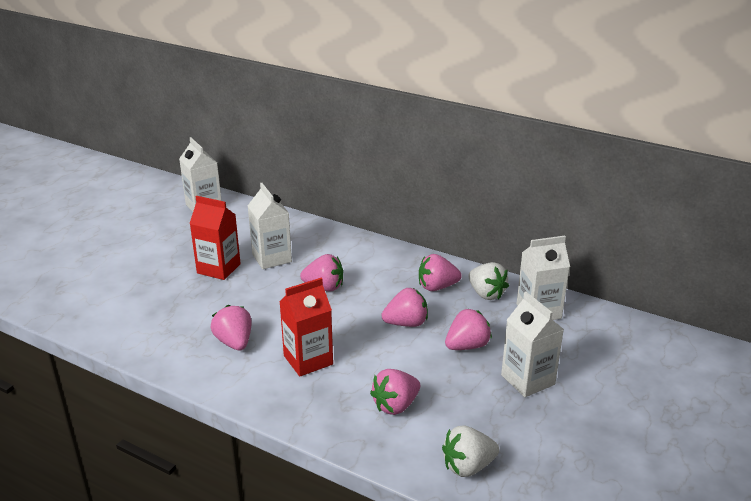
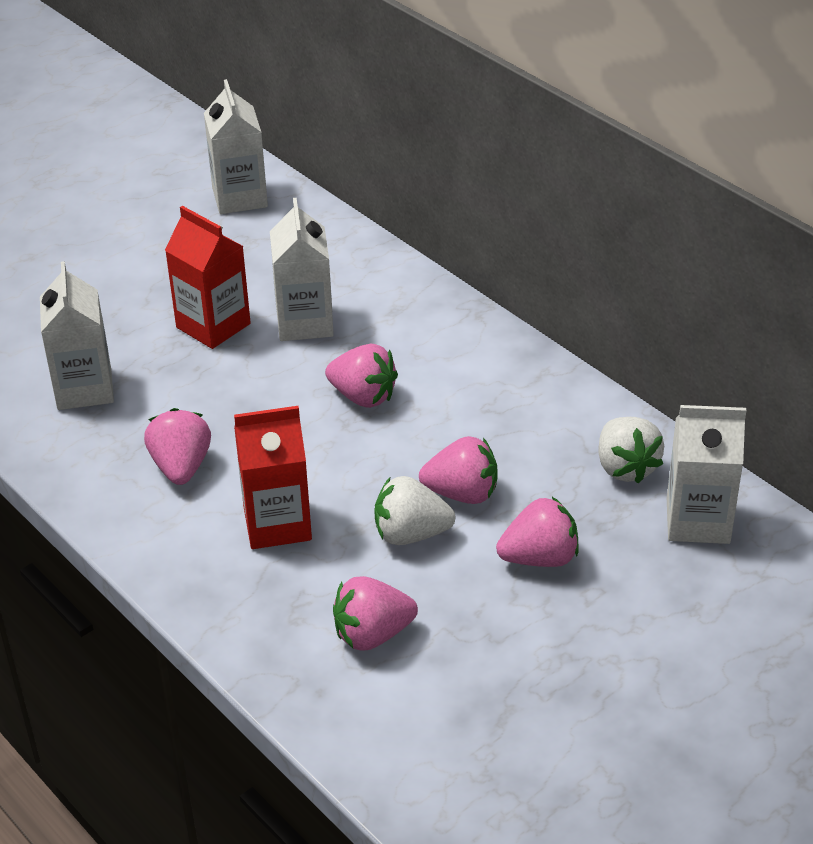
camera: 20 degrees right, 10 degrees up
(437, 287) = (548, 436): pink strawberry -> none
(468, 466) = (430, 762): white strawberry -> white strawberry (410, 534)
(527, 380) = (606, 642): white carton -> white carton (84, 389)

